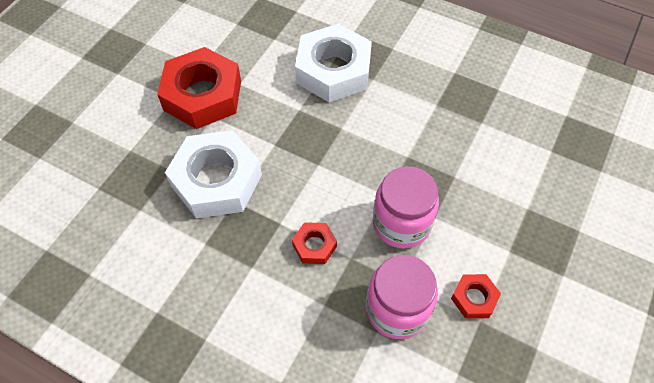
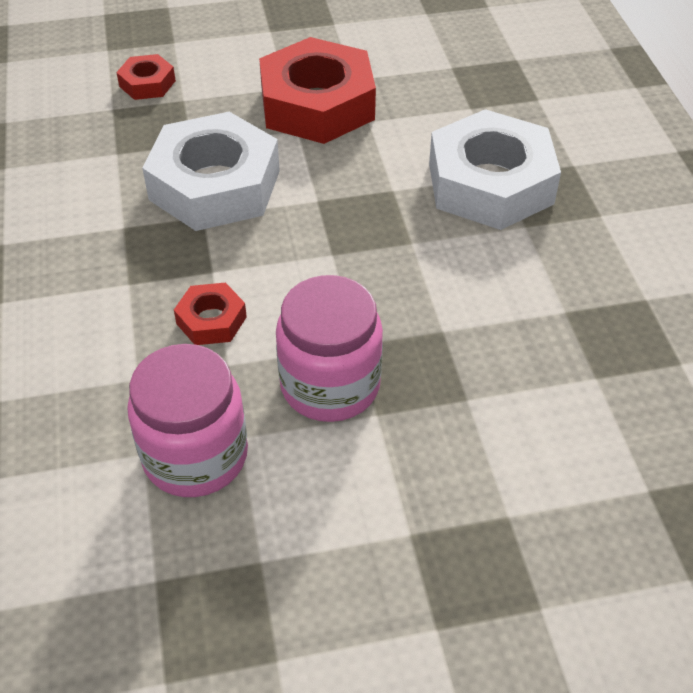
camera: 50 degrees right, 10 degrees down
(474, 298) = (290, 533): red nut -> red nut (147, 83)

